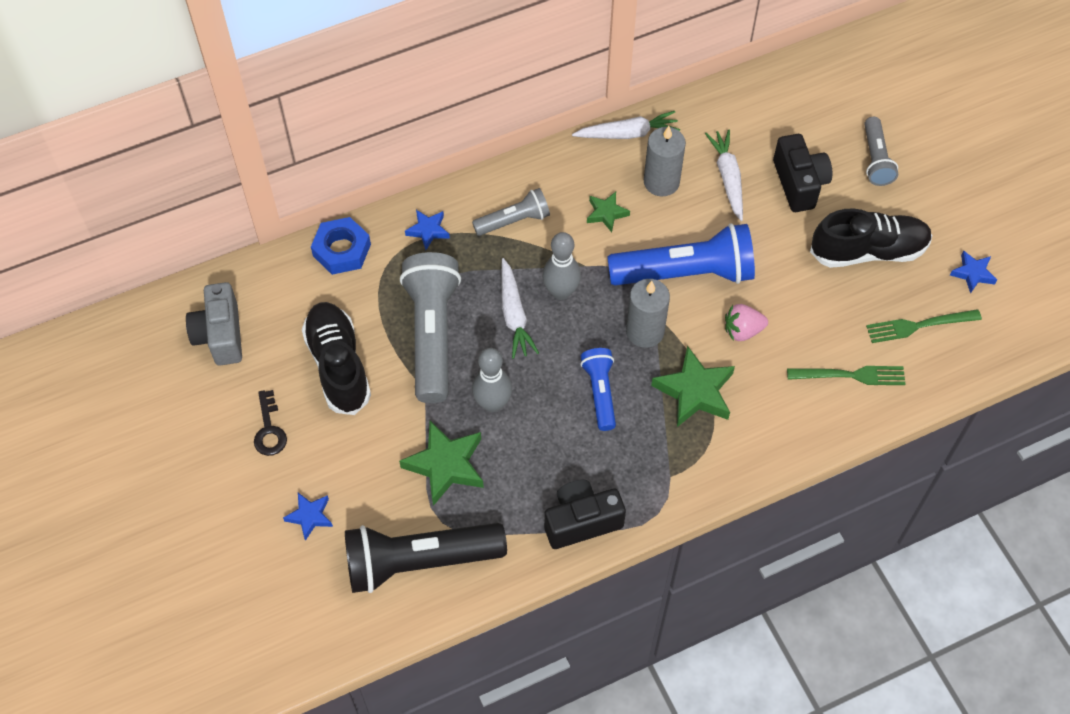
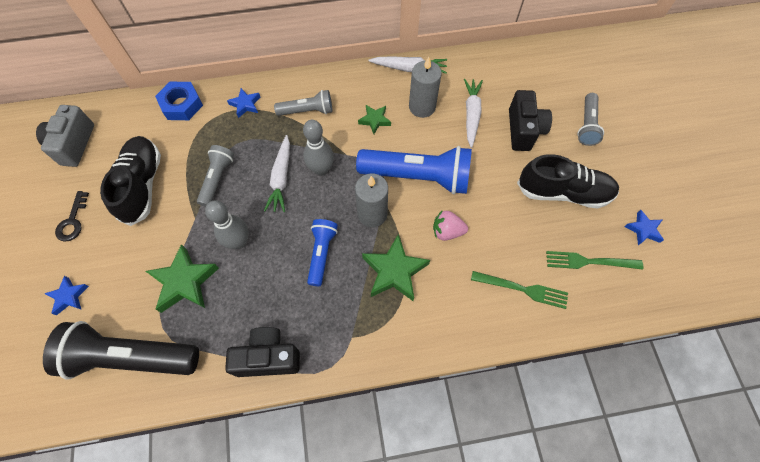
camera: 15 degrees right, 5 degrees up
(433, 334) = (217, 179): grey flashlight -> grey flashlight, size x0.54

